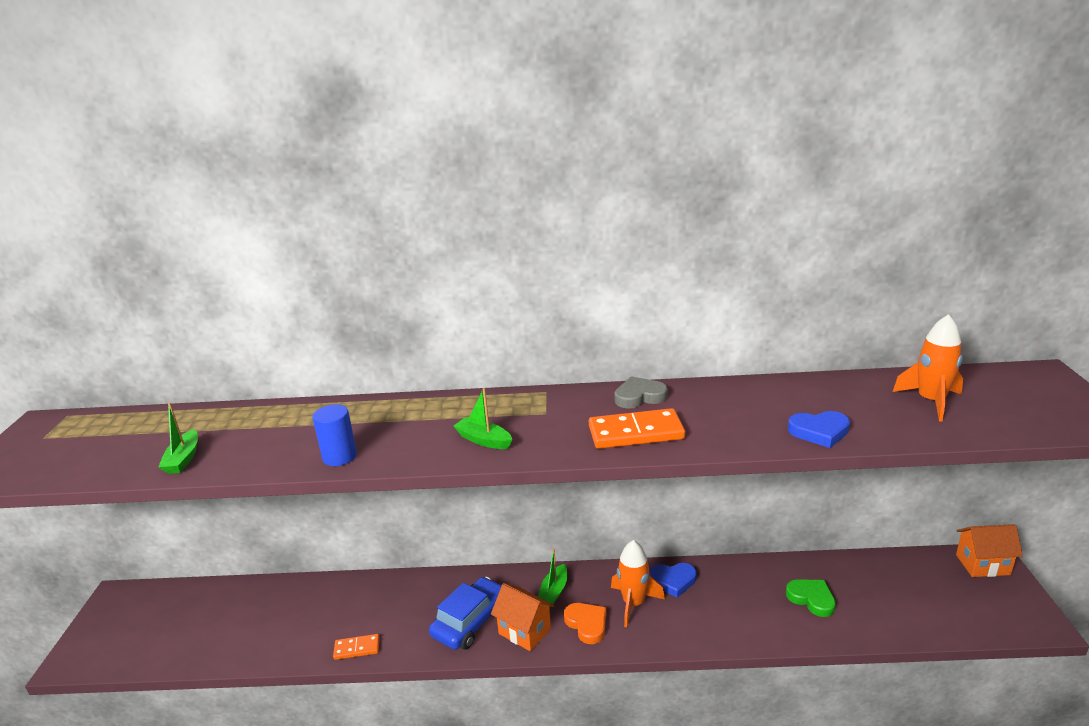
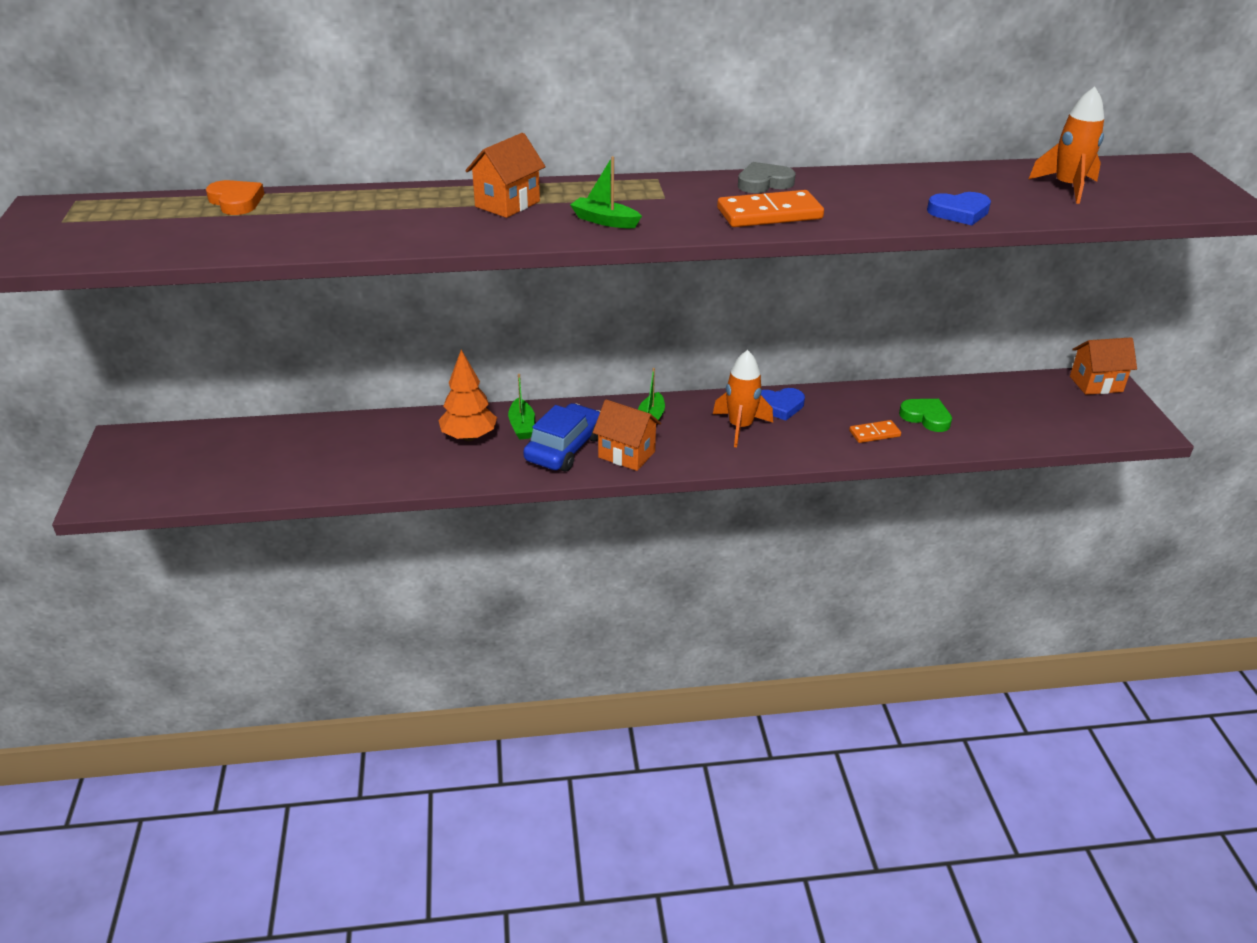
camera: 10 degrees left, 10 degrees up
(183, 459) = (259, 239): green boat -> green boat (522, 426)
(339, 457) = (446, 236): blue cylinder -> none
(357, 648) = (441, 475): orange domino -> orange domino (874, 433)
(392, 605) = (469, 437): none -> orange tree
(406, 420) = (507, 204): none -> orange house
(587, 624) = (693, 446): orange heart -> orange heart (236, 202)

